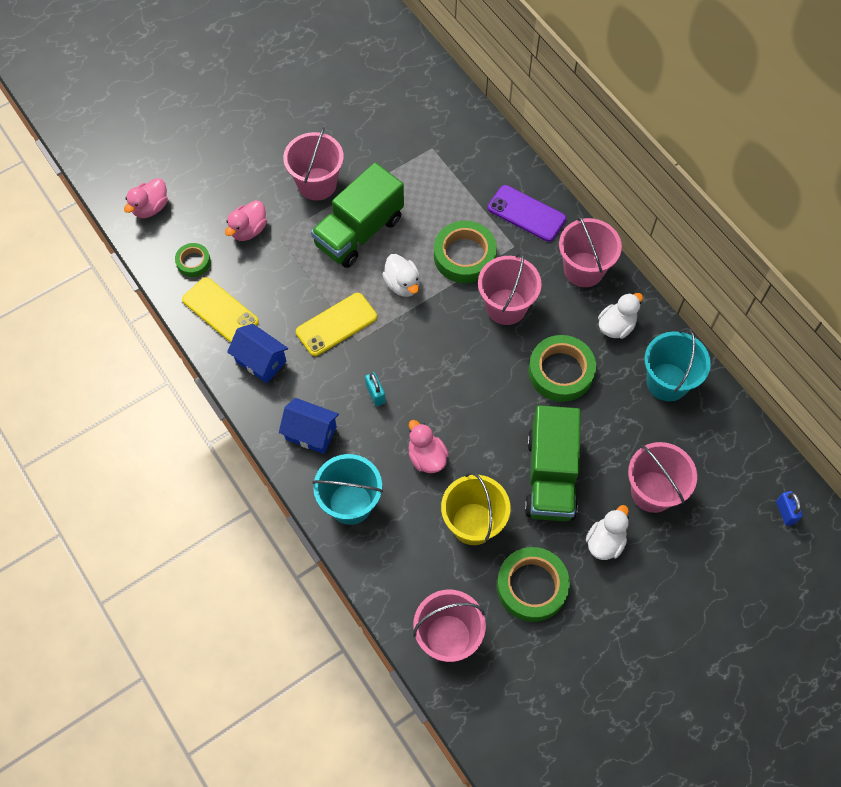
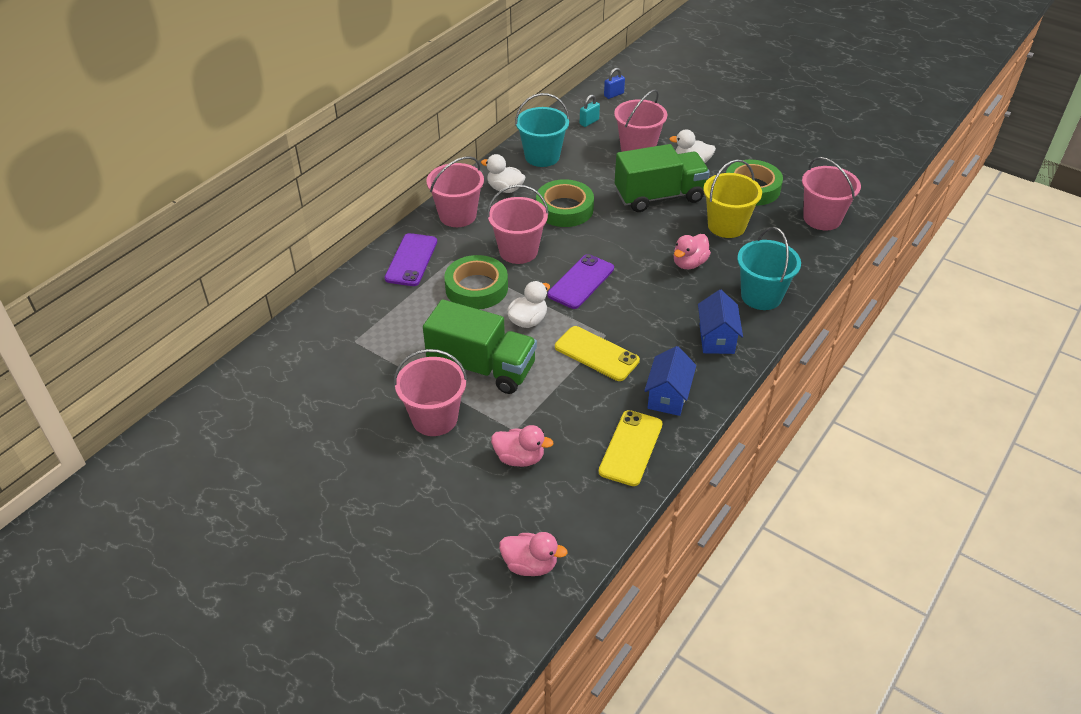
camera: 110 degrees left, 20 degrees down
(193, 262) = (584, 493): green tape -> none
(375, 394) = (652, 308): turquoise padlock -> turquoise padlock (589, 122)
(438, 346) = (581, 282): none -> purple phone

